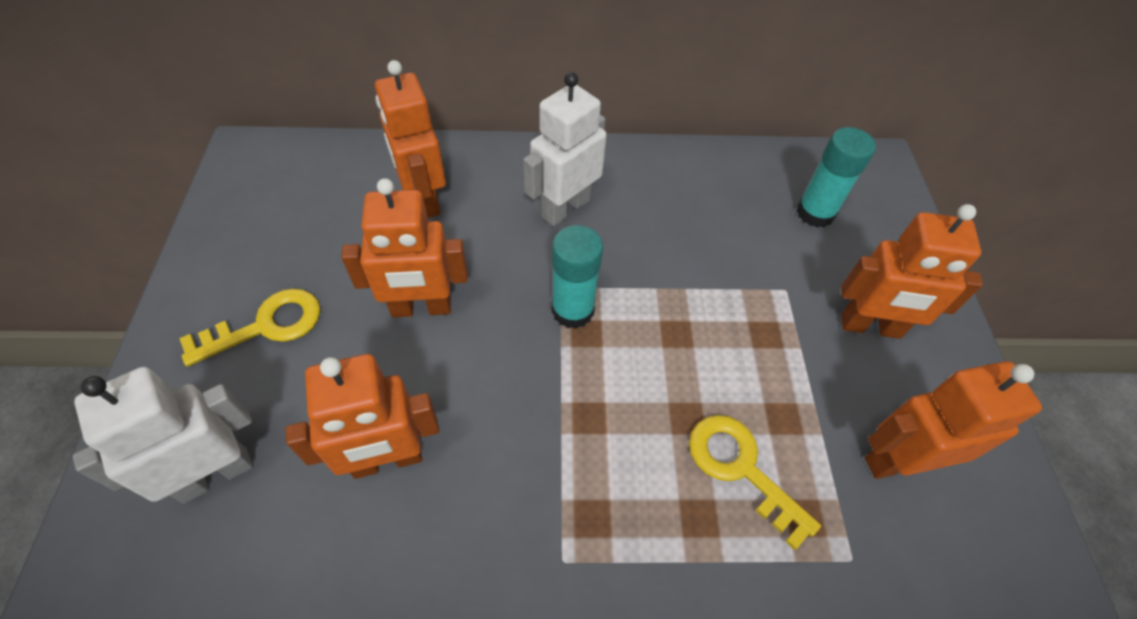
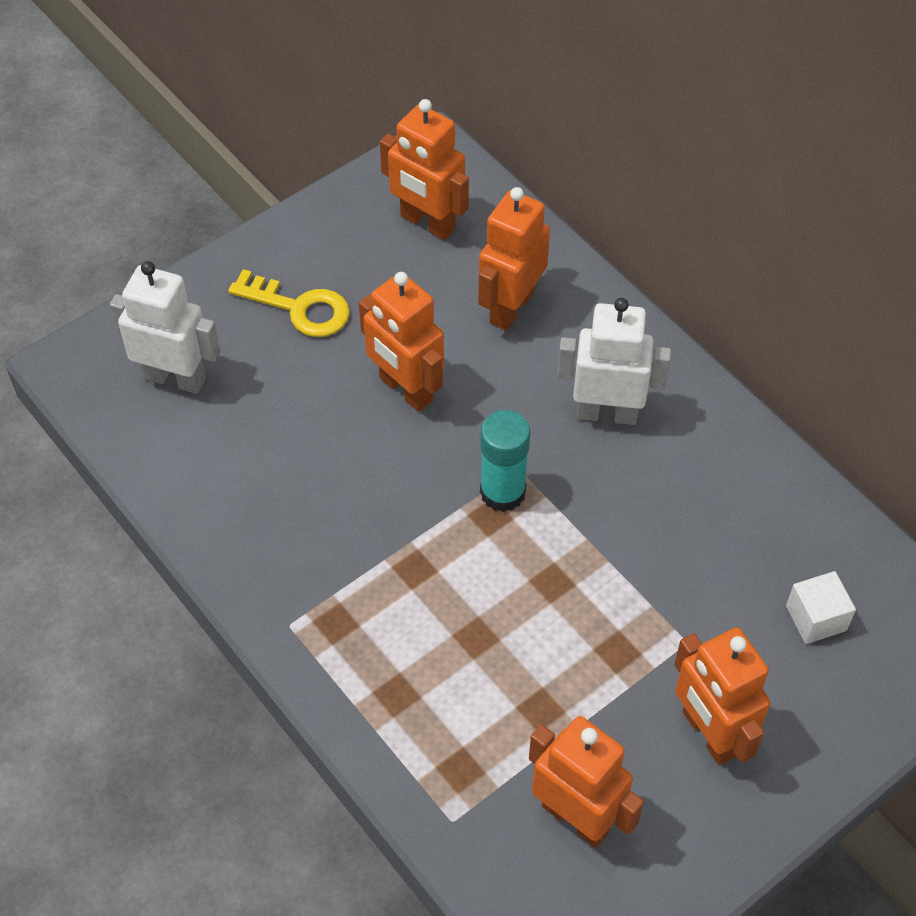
camera: 55 degrees right, 0 degrees up
(387, 460) = (268, 466): orange robot -> orange robot (427, 223)
(741, 469) = (463, 701): yellow key -> none
(815, 213) = (816, 618): turquoise glue stick -> white cube

